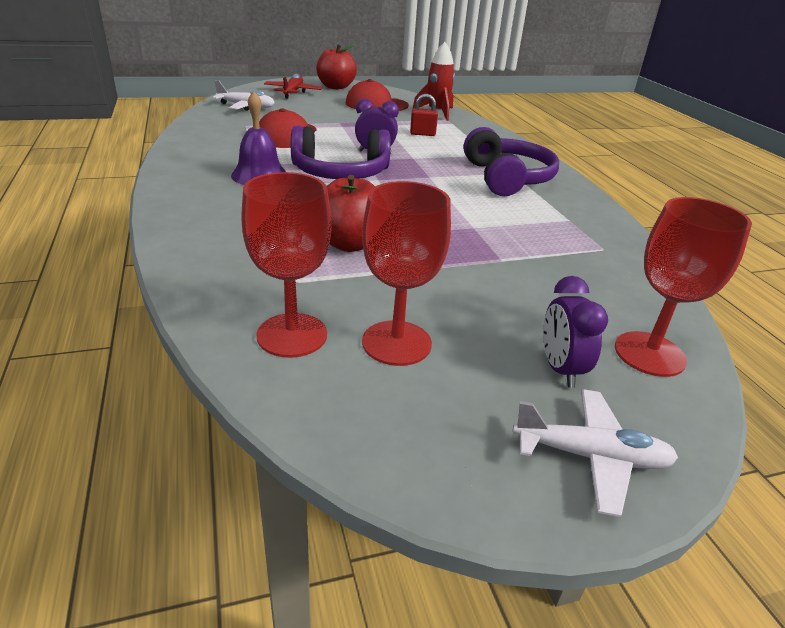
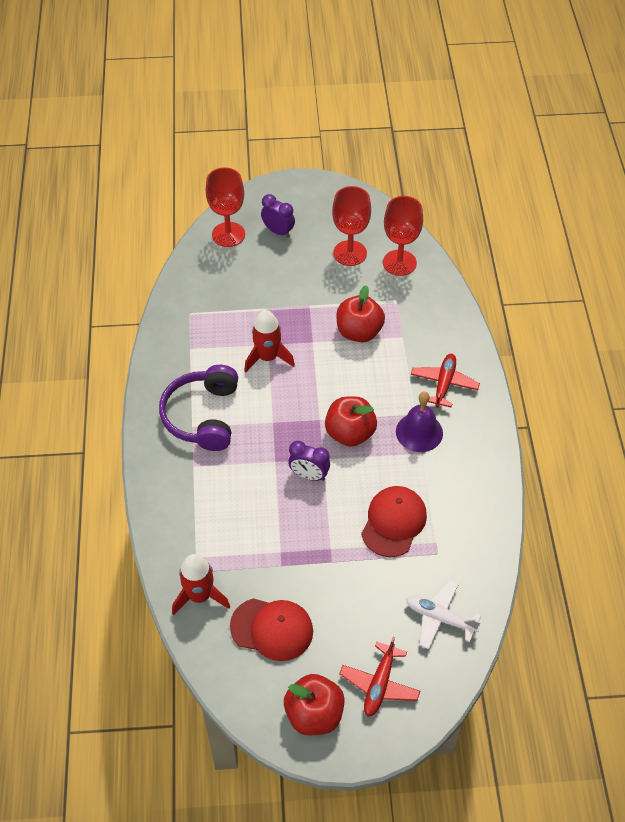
camera: 165 degrees left, 20 degrees up
(223, 206) = (444, 384): none -> red plane
(340, 173) = (350, 433): purple headphones -> red apple
(422, 134) = (244, 523): red padlock -> none
(465, 217) = (268, 357): none -> red rocket
(560, 369) = (278, 231): purple clock -> purple clock turned 60 degrees counterclockwise
(591, 457) = (290, 195): white plane -> none

